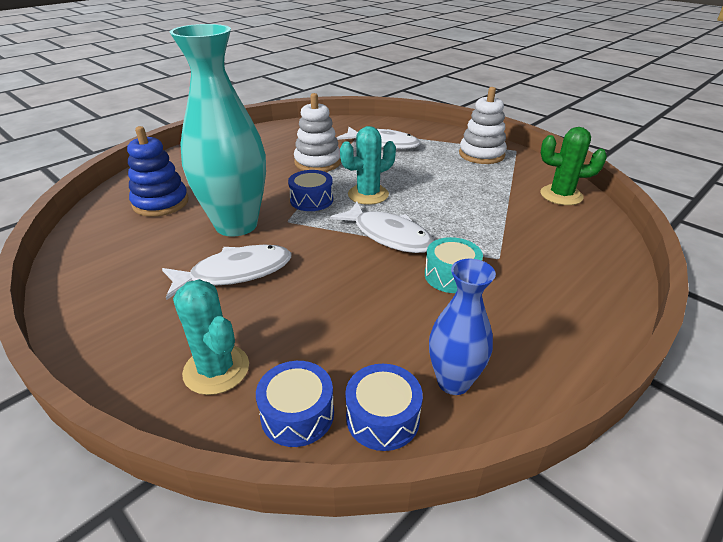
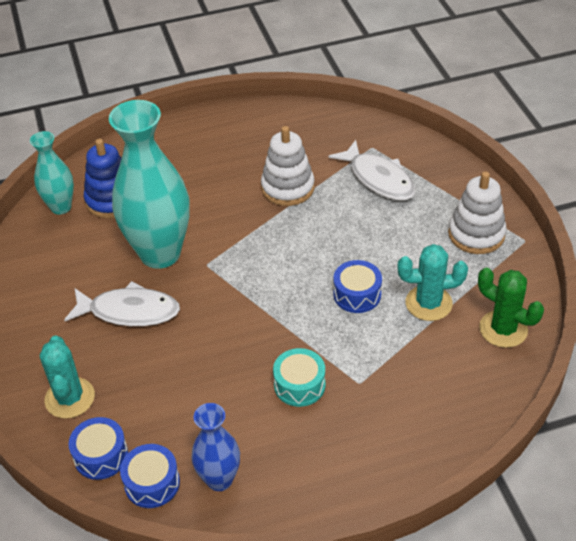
camera: 30 degrees right, 10 degrees up
(107, 219) = (61, 207): none -> turquoise vase
(311, 200) = (245, 244): blue drum -> blue drum (357, 294)
(368, 194) = (303, 255): turquoise cactus -> turquoise cactus (428, 303)
(388, 235) = (282, 317): white fish -> none

